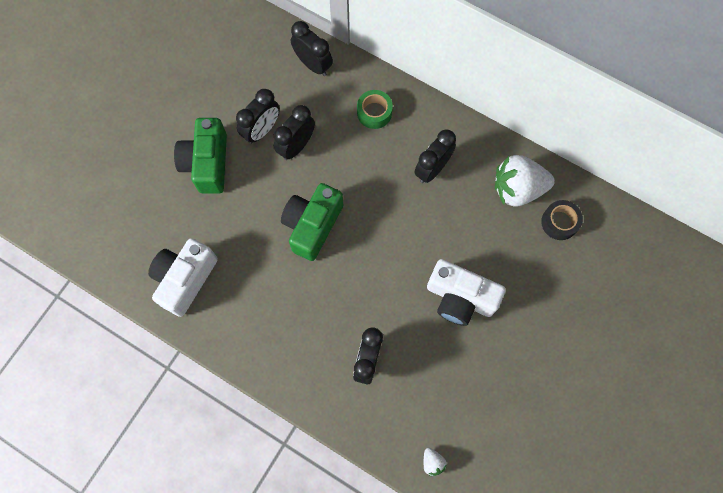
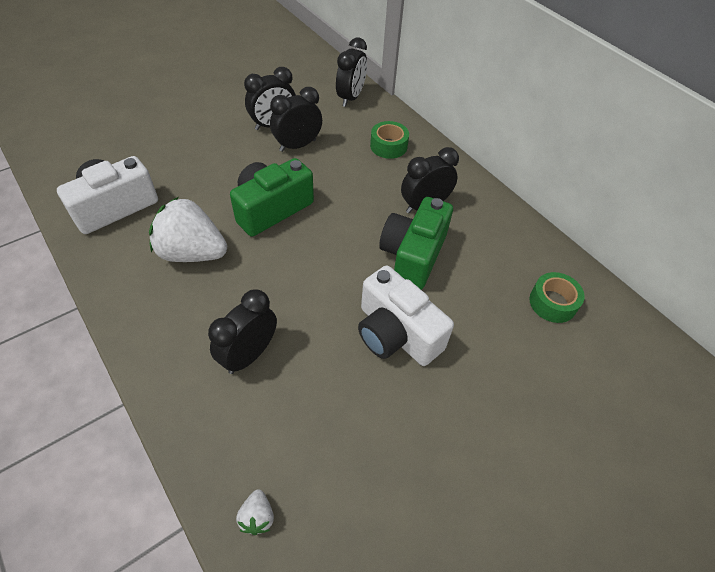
camera: 20 degrees right, 20 degrees down
(207, 163) = (206, 131): green camera -> green camera (413, 255)
(313, 65) = (351, 98): black clock -> black clock turned 45 degrees clockwise
(517, 189) = (513, 254): white strawberry -> white strawberry (192, 252)
(559, 222) = (552, 303): black tape -> green tape

